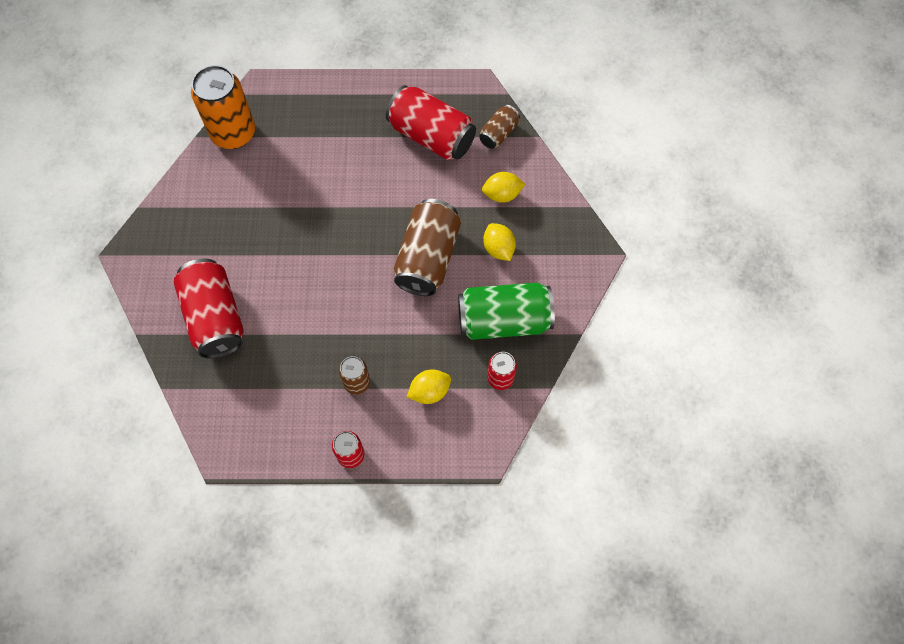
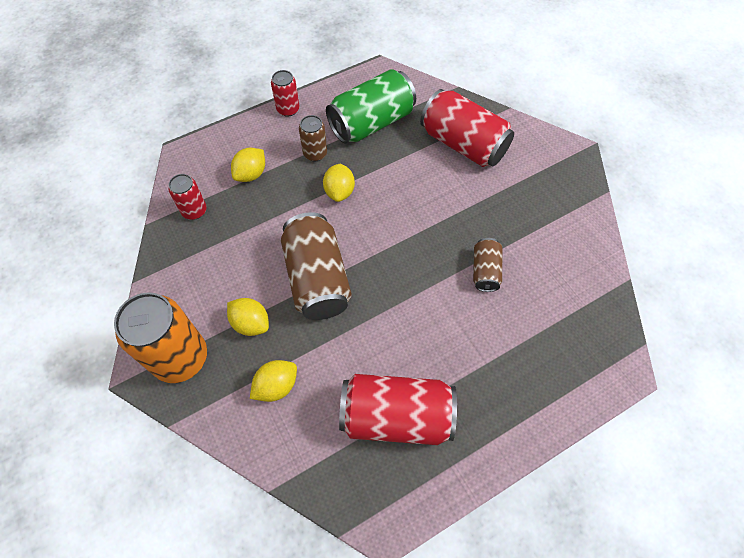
camera: 150 degrees right, 5 degrees down
(233, 133) = (598, 302): orange can -> orange can (180, 358)
(360, 328) = (339, 191): none -> yellow lemon
(498, 133) = (320, 466): brown can -> brown can (485, 271)
(504, 320) = (213, 258): green can -> green can (371, 123)

